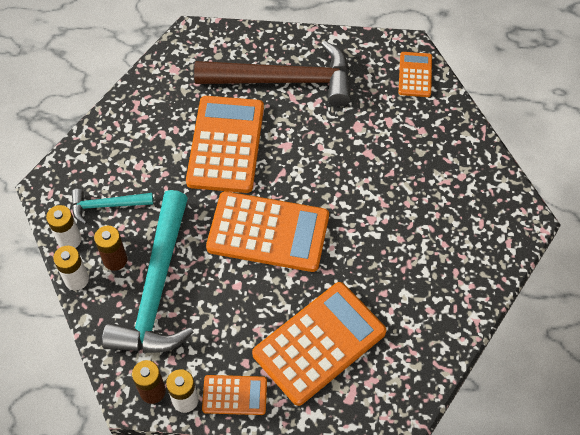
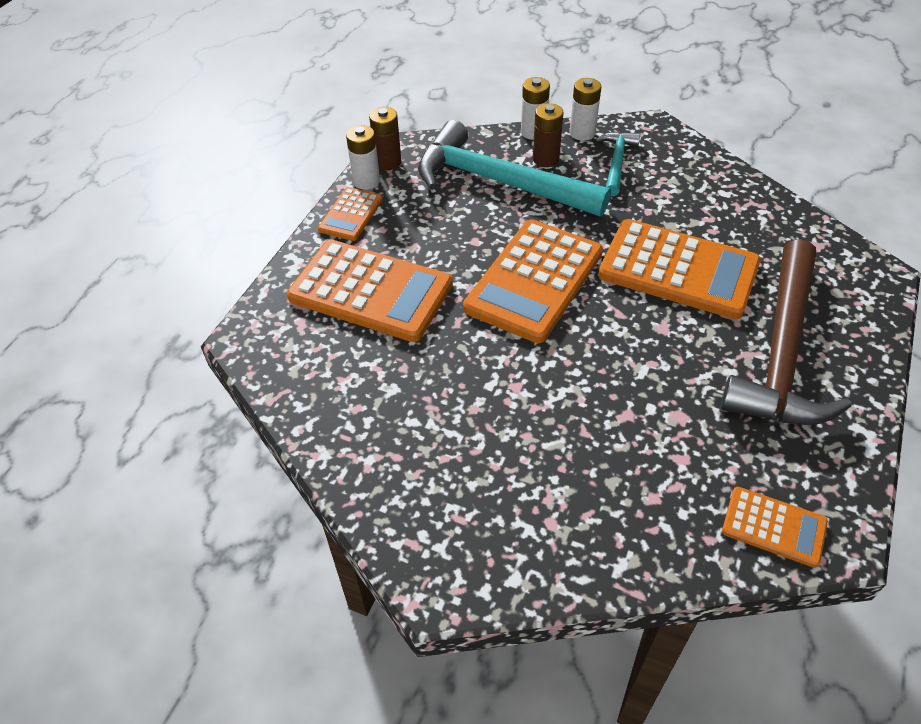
camera: 110 degrees right, 10 degrees down
(319, 343) = (371, 291): orange calculator -> orange calculator turned 45 degrees counterclockwise

